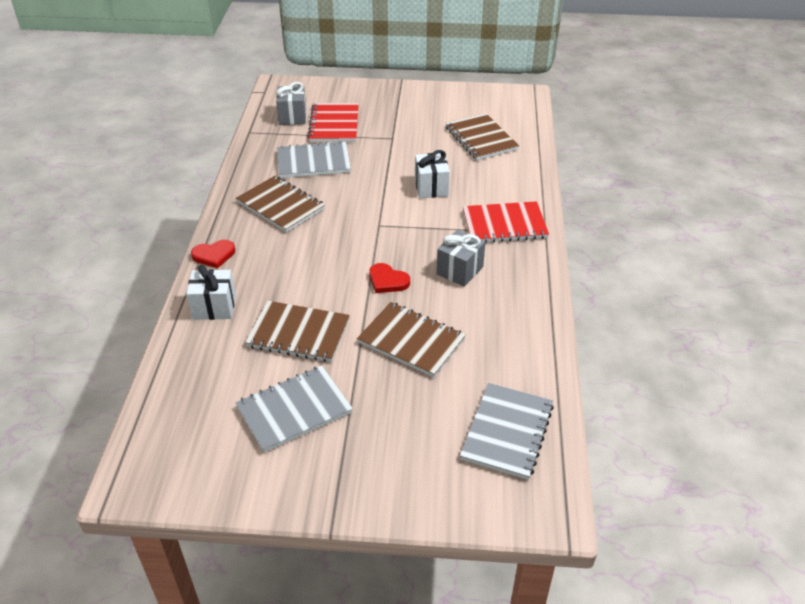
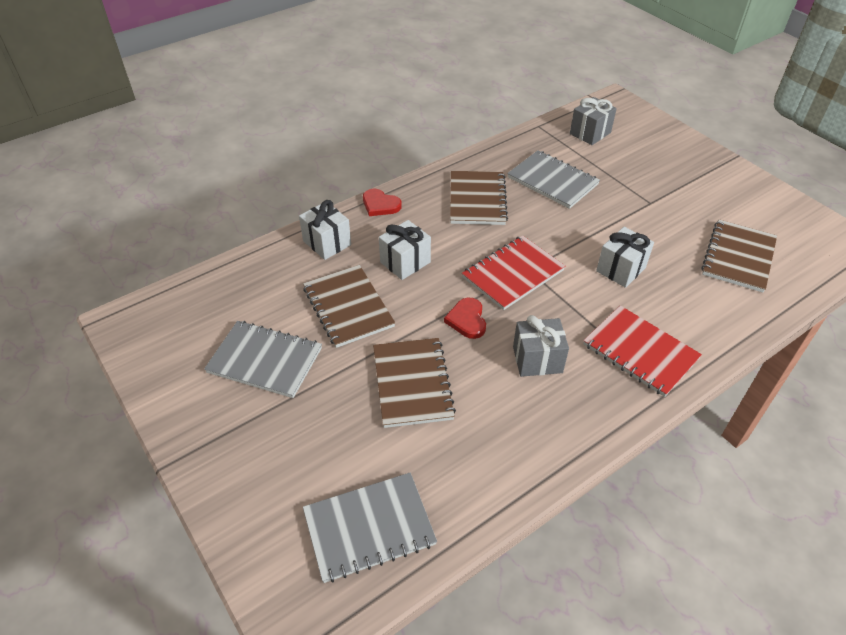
camera: 50 degrees right, 5 degrees up
(293, 278) = (405, 262): none -> white gift
(334, 124) = (616, 160): red notebook -> red notebook (513, 274)

